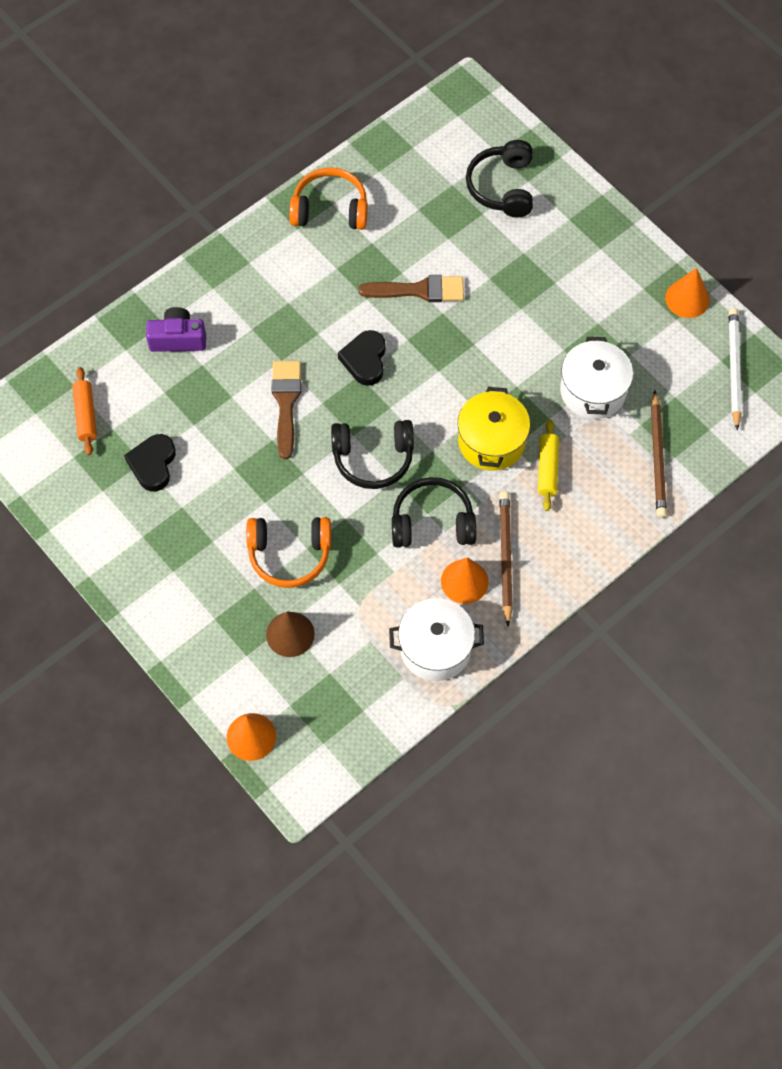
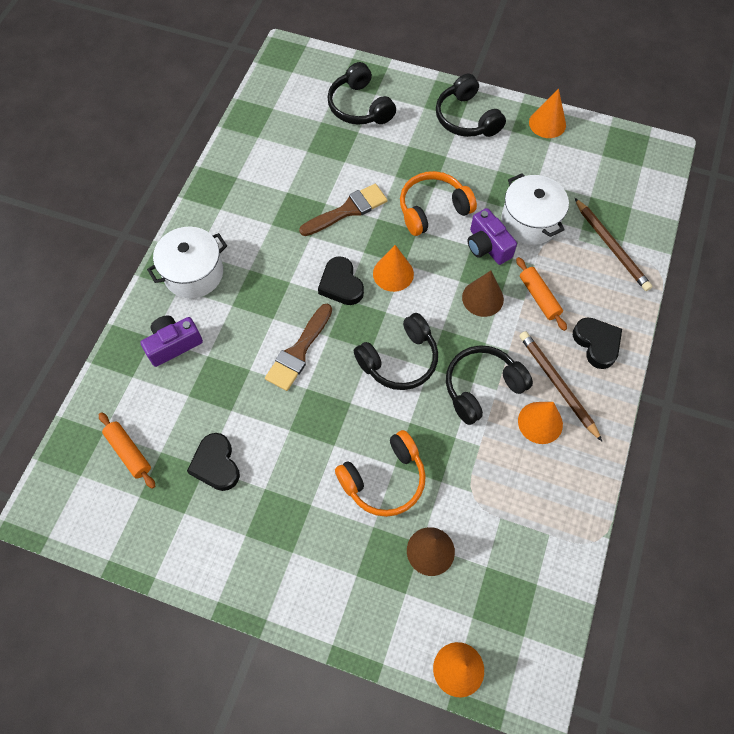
camera: 30 degrees left, 0 degrees up
(286, 403) = (299, 351): brown brush -> brown brush turned 120 degrees counterclockwise
(330, 209) = (237, 182): orange headphones -> orange headphones (433, 209)
(421, 374) = (393, 273): none -> orange cone
(435, 648) = (557, 493): white pot -> white pot (193, 273)
(491, 441) = (482, 298): yellow pot -> brown cone
(532, 394) = (487, 246): none -> purple camera
(547, 469) = (539, 297): yellow rolling pin -> orange rolling pin
(571, 540) = (597, 343): none -> black heart
(605, 252) = (466, 118): none -> black headphones
(734, 368) = (615, 156): white pencil -> none

